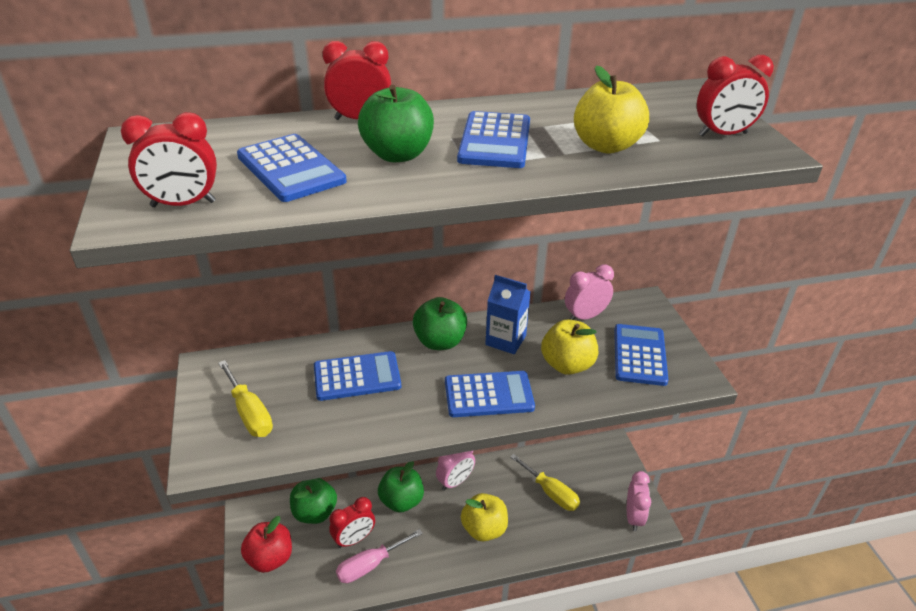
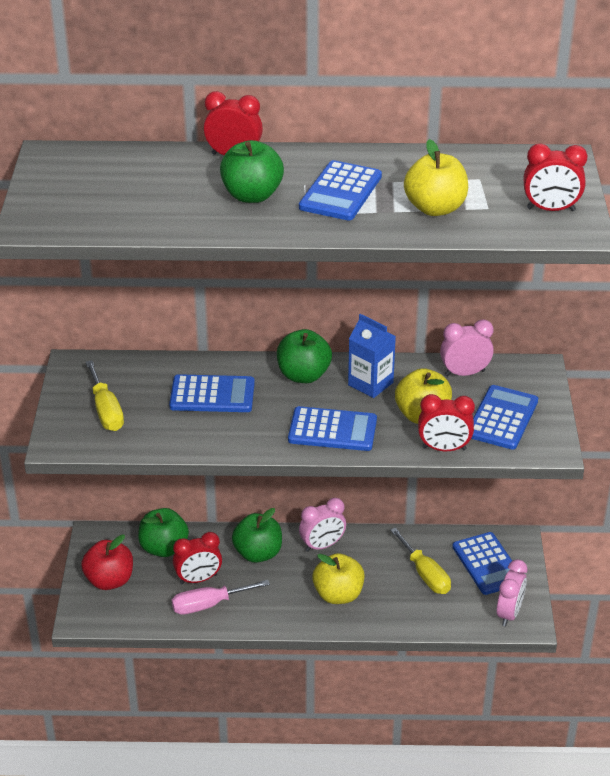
camera: 15 degrees right, 0 degrees up
(183, 204) = (73, 219): red clock -> red clock (444, 448)
(291, 169) = (161, 198): blue calculator -> blue calculator (487, 564)

